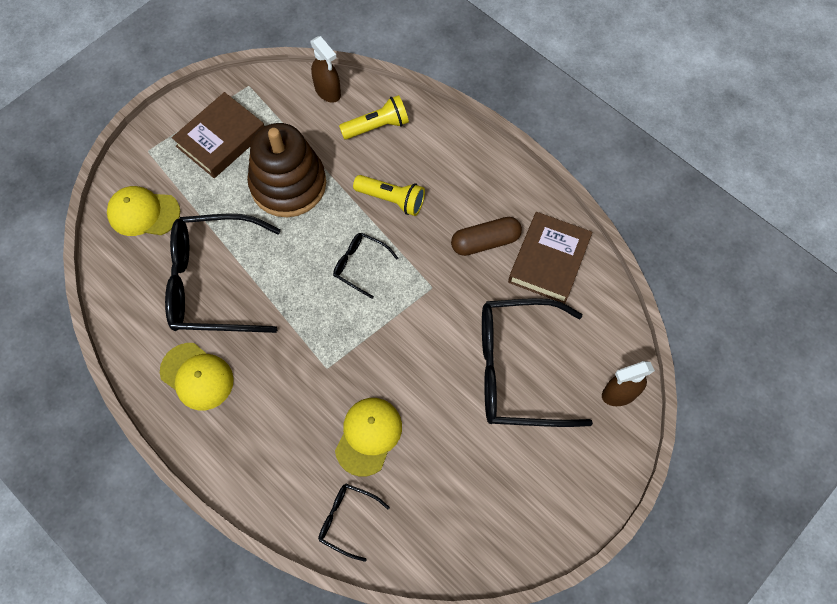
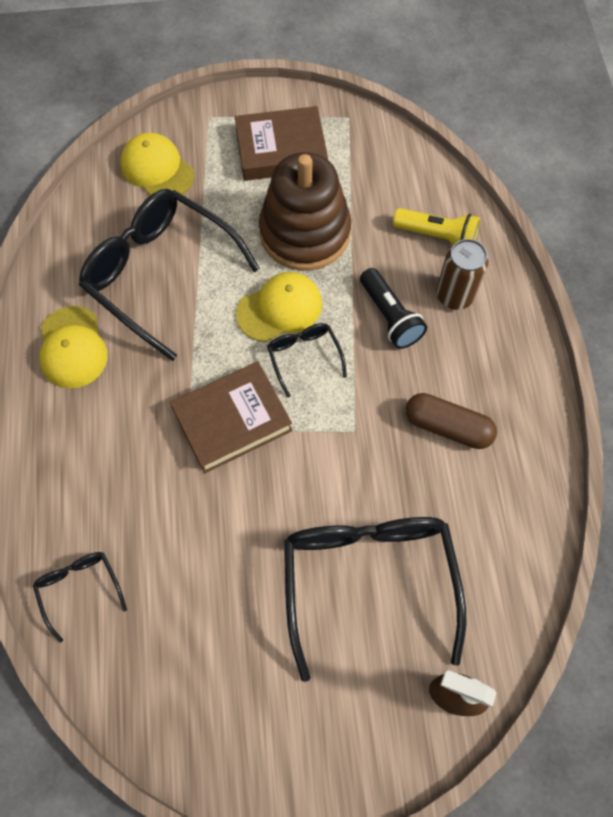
camera: 40 degrees right, 0 degrees up
(328, 91) = (418, 171): brown spray bottle -> none
(368, 436) = (168, 526): yellow cap -> yellow cap (279, 308)
(391, 199) = (389, 316): yellow flashlight -> black flashlight
(420, 157) = (454, 295): none -> brown can
(518, 369) = (369, 581): black glasses -> black glasses turned 45 degrees clockwise
(548, 260) = (498, 496): brown book -> brown book (232, 420)

